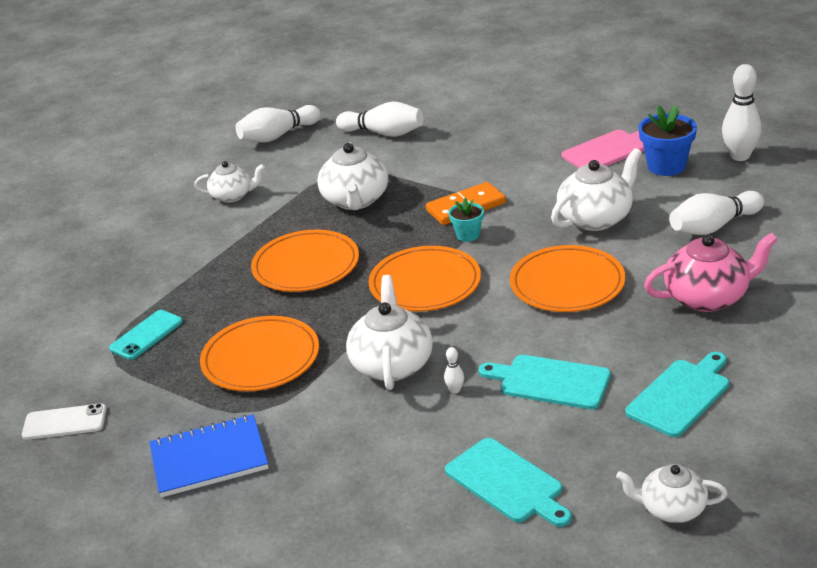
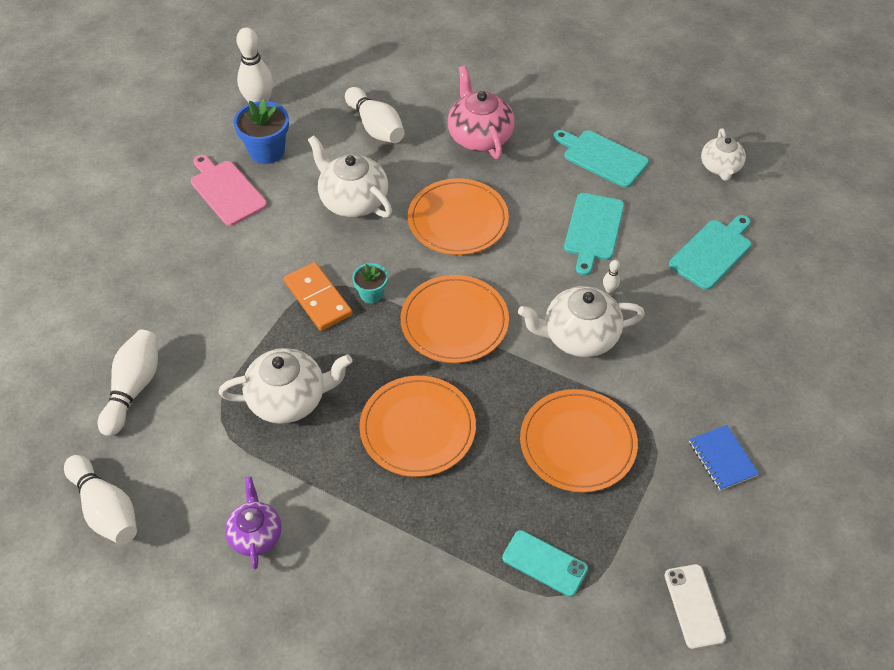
camera: 100 degrees left, 20 degrees up
(209, 458) = (722, 458): blue notebook -> blue notebook, size x0.63
(233, 196) = (256, 534): white teapot -> purple teapot

